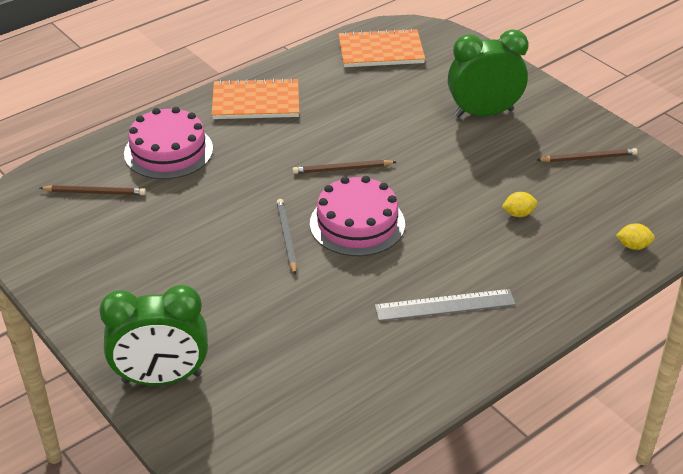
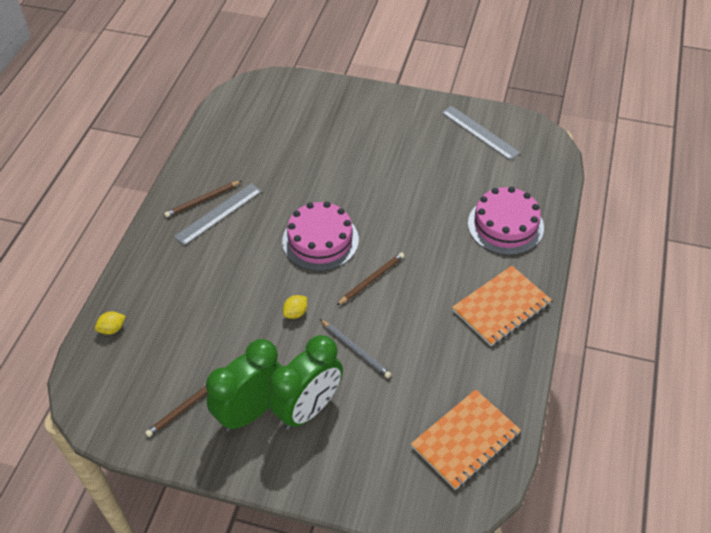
camera: 145 degrees right, 10 degrees up
(65, 243) = (480, 132): none -> grey ruler
(94, 192) = (509, 170): brown pencil -> brown pencil (203, 200)
(162, 378) = (338, 98): green clock -> green clock (251, 411)
(286, 237) = (356, 205): grey pencil -> grey pencil (355, 349)
(518, 214) = (213, 311): yellow lemon -> yellow lemon (296, 313)

